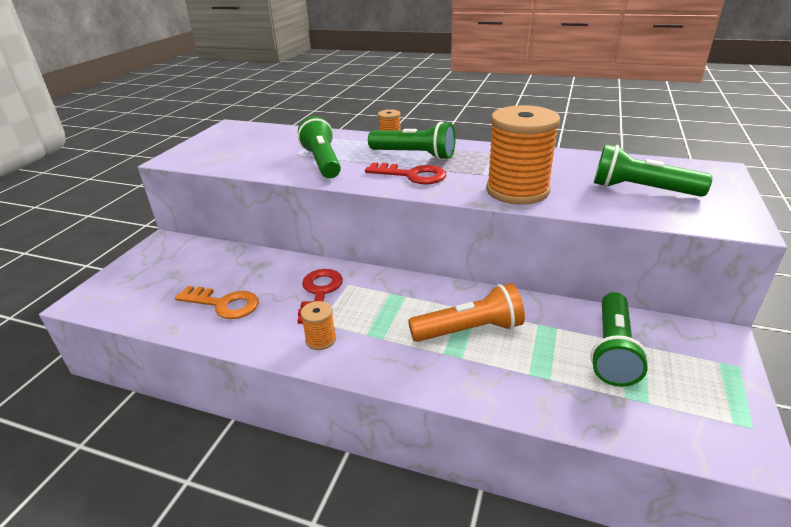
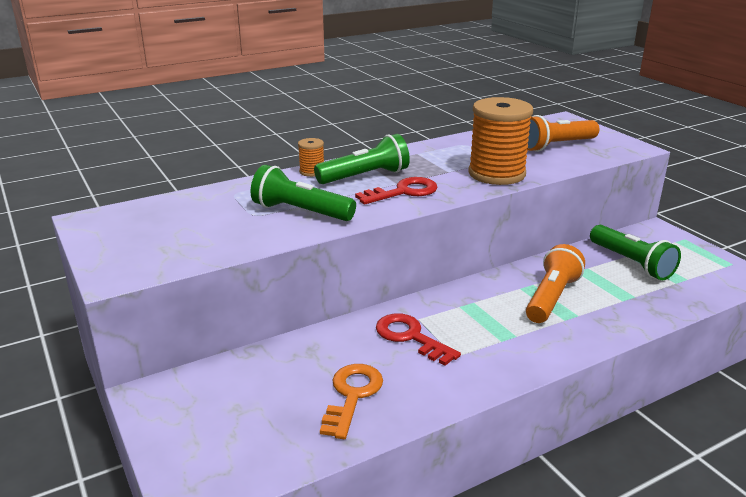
camera: 50 degrees left, 5 degrees down
(224, 304) = (352, 395): orange key -> orange key turned 45 degrees counterclockwise
(321, 340) = (481, 364): orange spool -> none
(641, 189) = (556, 146): green flashlight -> orange flashlight

